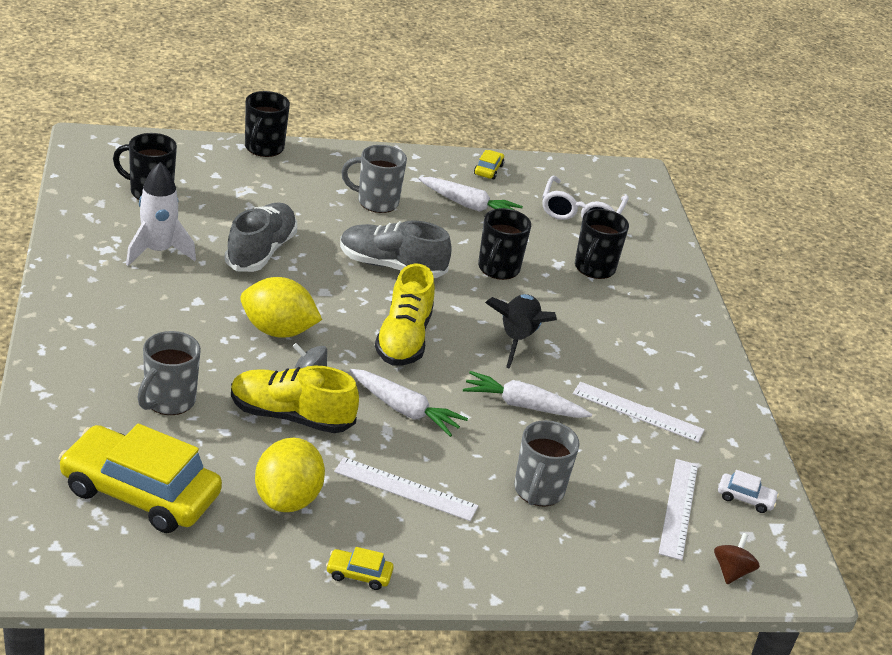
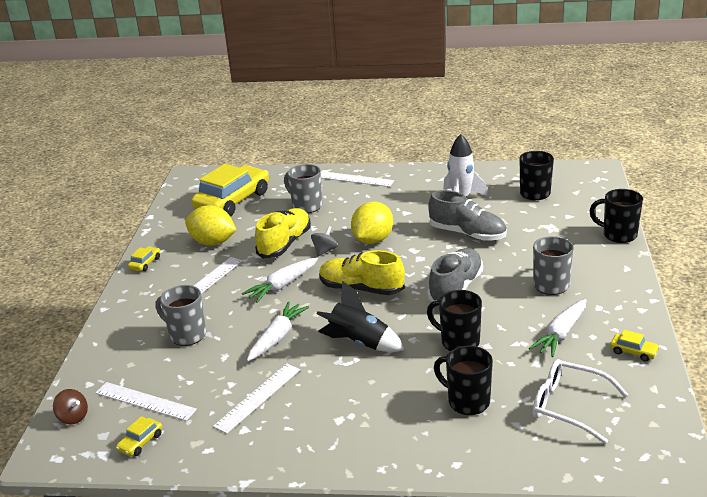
camera: 110 degrees right, 5 degrees down
(77, 352) = (354, 179): none -> white ruler
(745, 498) = (140, 442): white car -> yellow car

